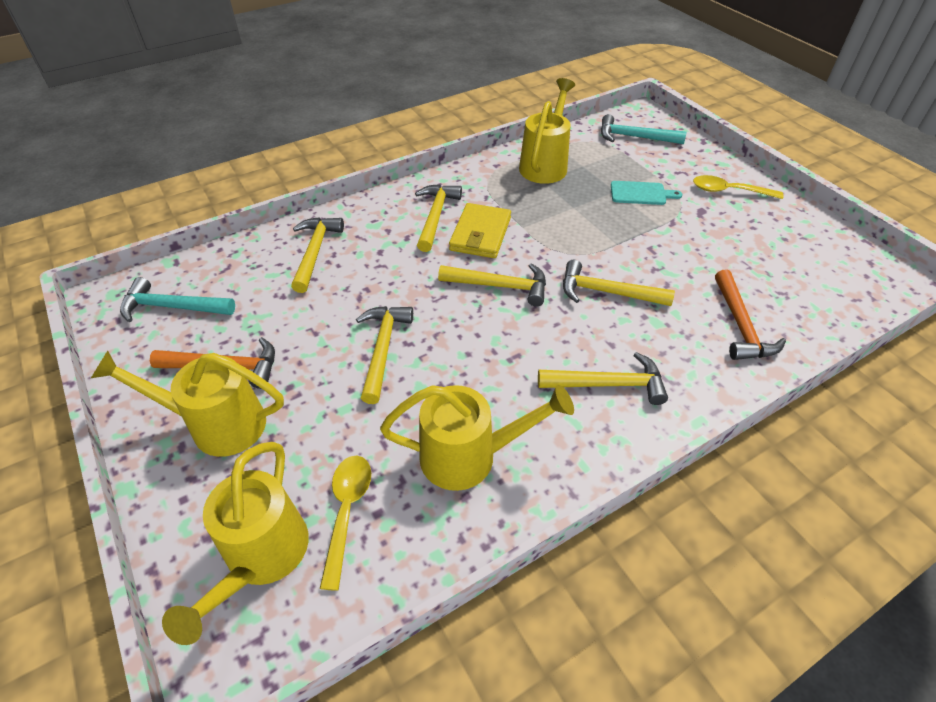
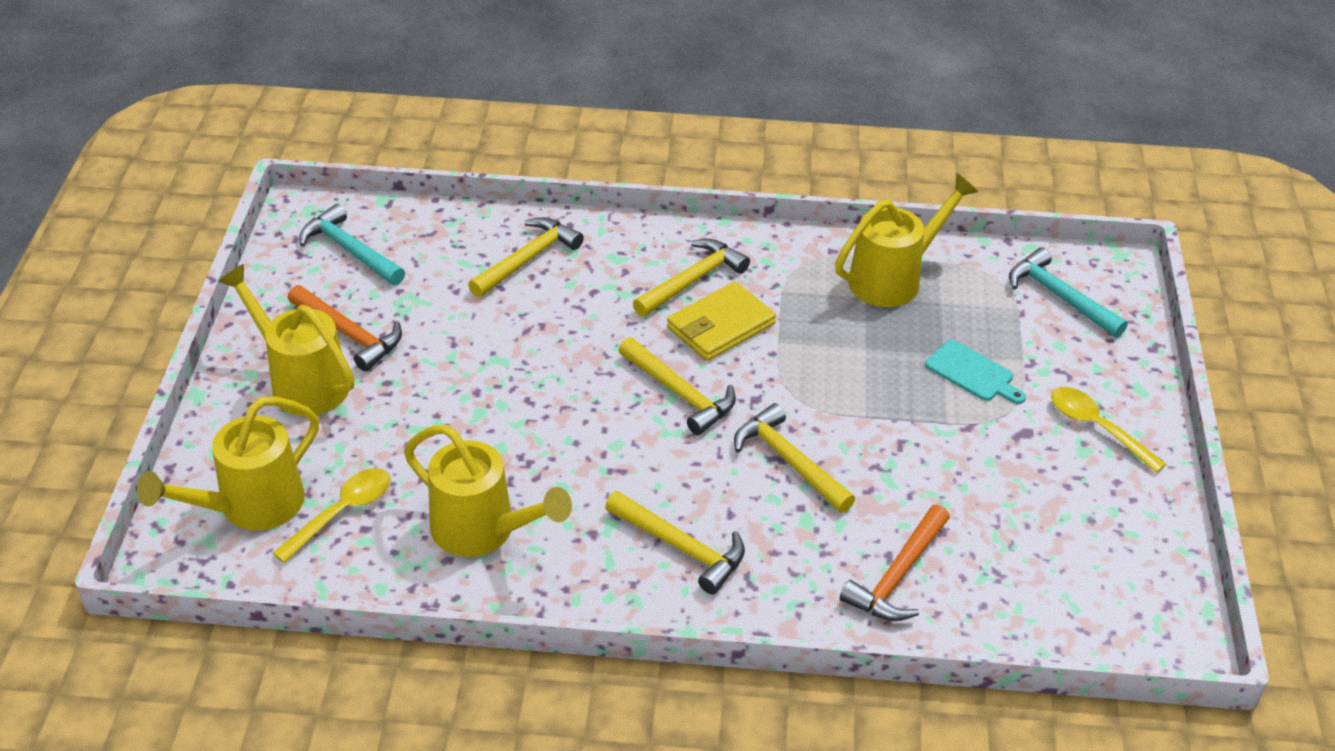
camera: 35 degrees right, 5 degrees down
(383, 349) = (500, 393): yellow hammer -> none

